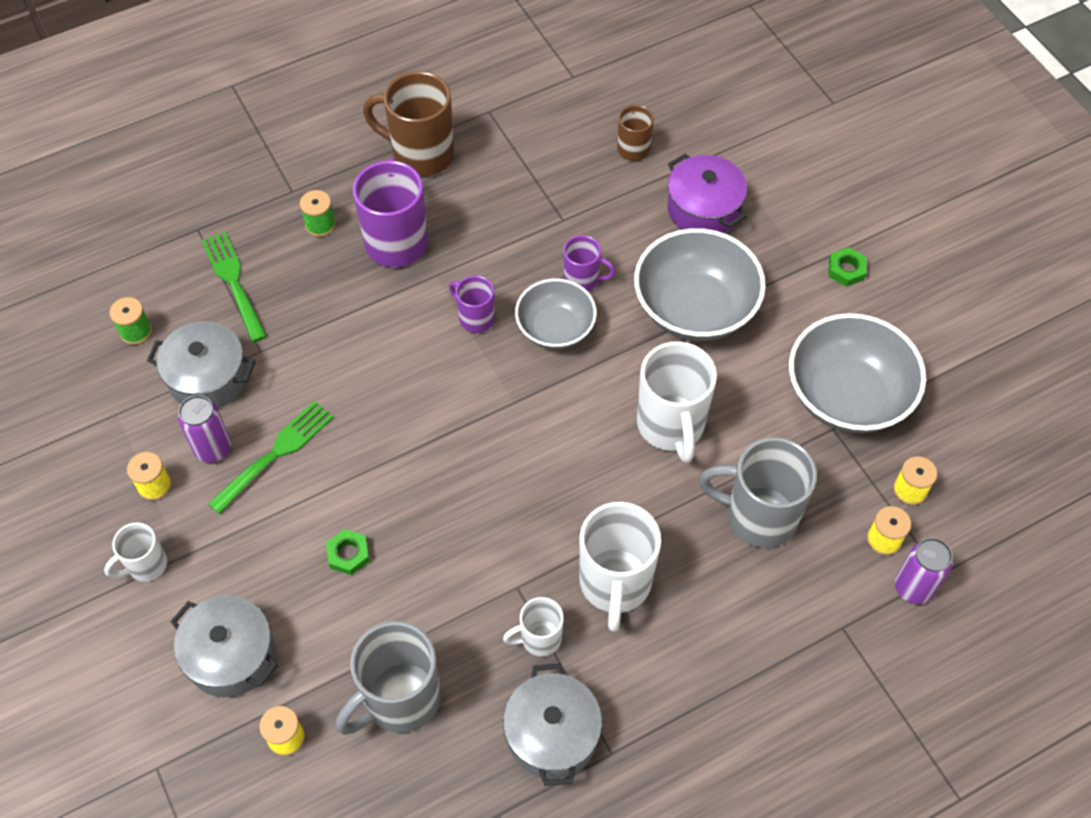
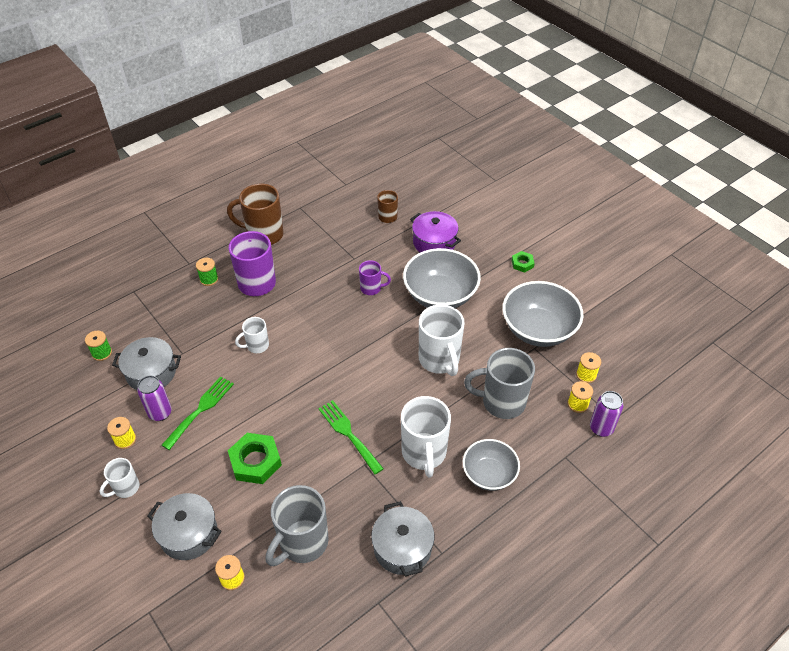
camera: 10 degrees left, 10 degrees down
(234, 282) = (160, 317): green fork -> green fork (349, 434)
(348, 554) = (255, 461): green nut -> green nut, size x1.85
(475, 318) = (311, 317): purple mug -> none
(539, 638) = (383, 492): white mug -> white mug (256, 346)
(555, 328) = (360, 317): grey bowl -> grey bowl (489, 474)

